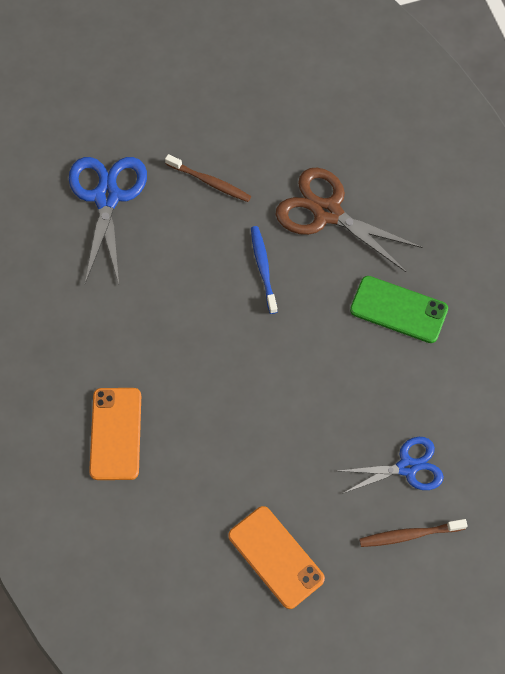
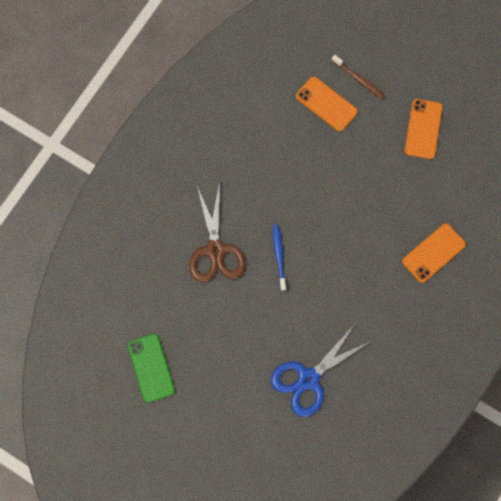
camera: 130 degrees left, 10 degrees up
(209, 182) = (250, 330): brown toothbrush -> none
(263, 269) = (279, 256): blue toothbrush -> blue toothbrush turned 135 degrees clockwise
(398, 309) = (244, 170): green phone -> green phone (151, 368)
(407, 467) = (326, 104): blue scissors -> orange phone

